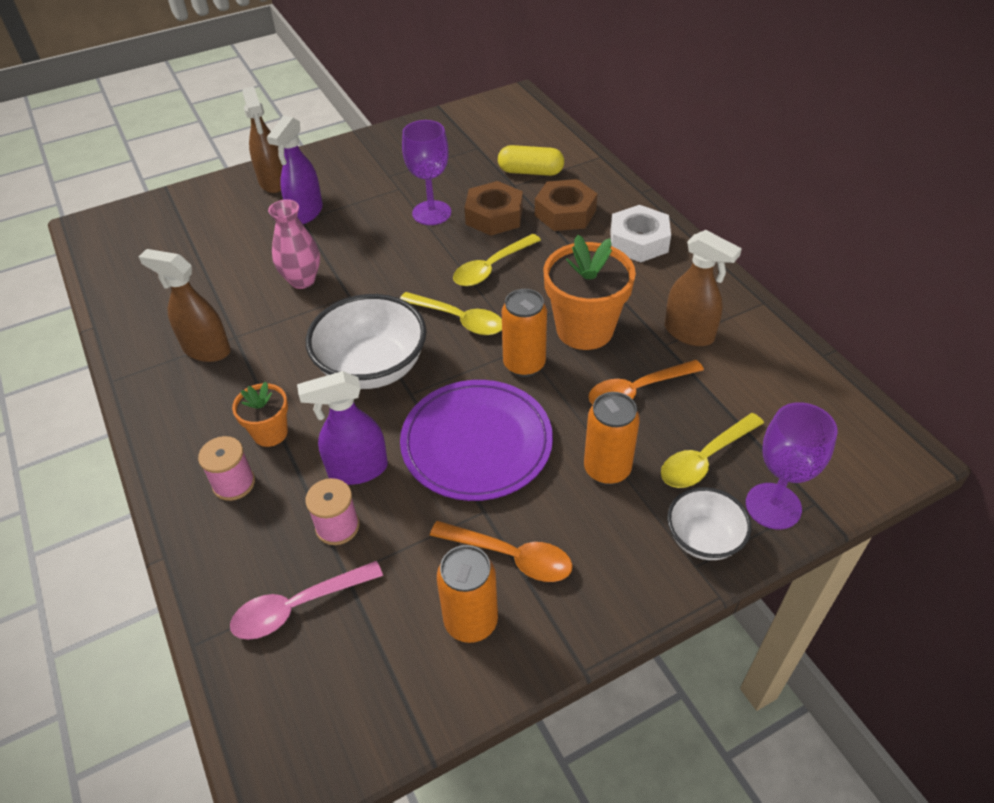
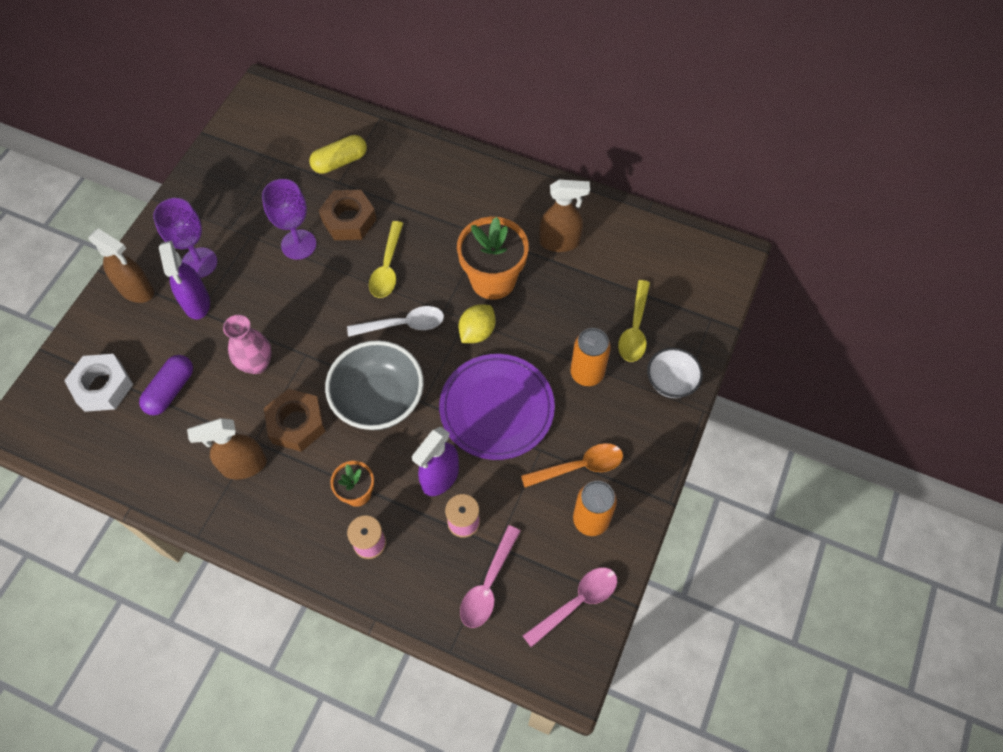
camera: 40 degrees left, 15 degrees up
(217, 262) = (171, 390): none -> purple capsule
(368, 701) = (576, 603): none -> pink spoon
(372, 367) = (379, 400): white bowl -> grey bowl
(458, 319) = (403, 325): yellow spoon -> white spoon
(524, 364) = (477, 332): orange can -> yellow lemon
(565, 213) = (398, 187): brown nut -> brown nut (296, 423)
(637, 390) = (561, 306): orange spoon -> none
(639, 241) = (470, 183): white nut -> white nut (103, 386)
(773, 506) = (691, 335): purple goblet -> purple goblet (199, 263)

